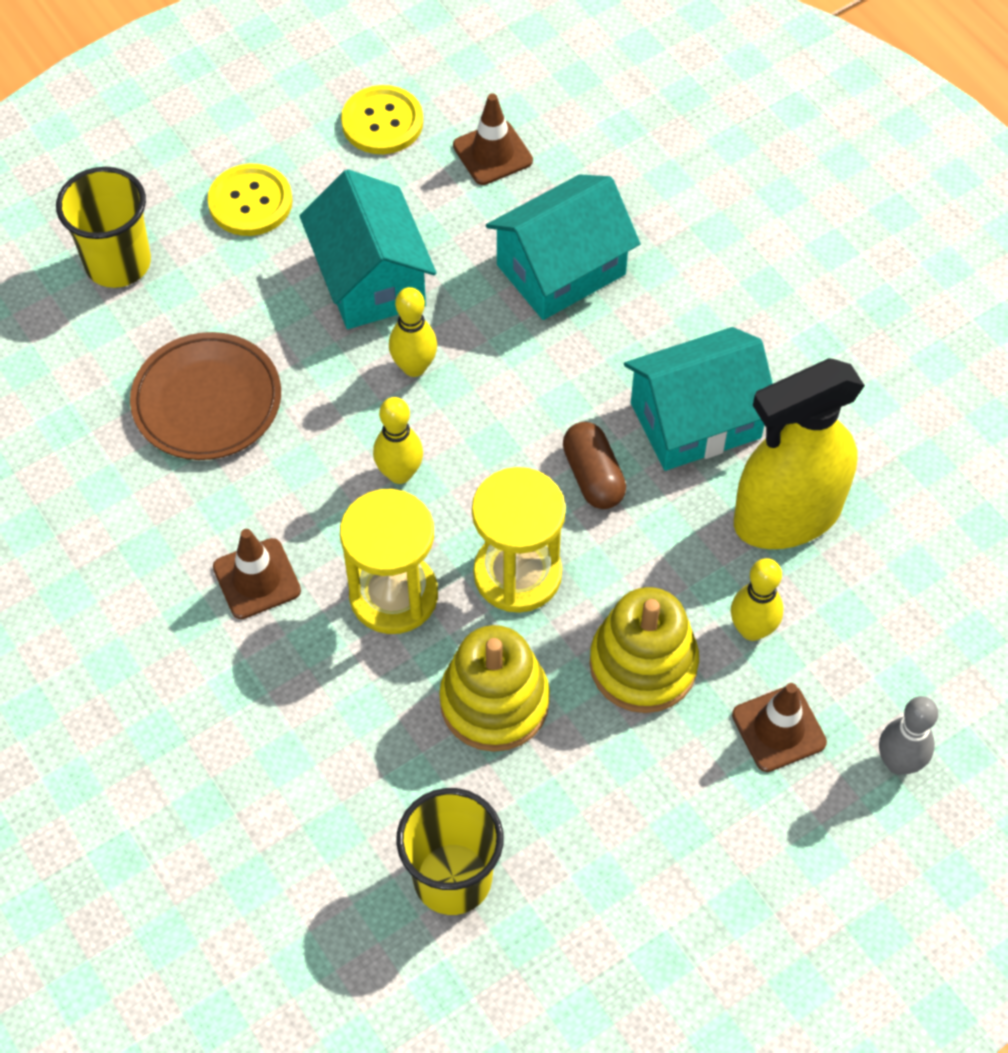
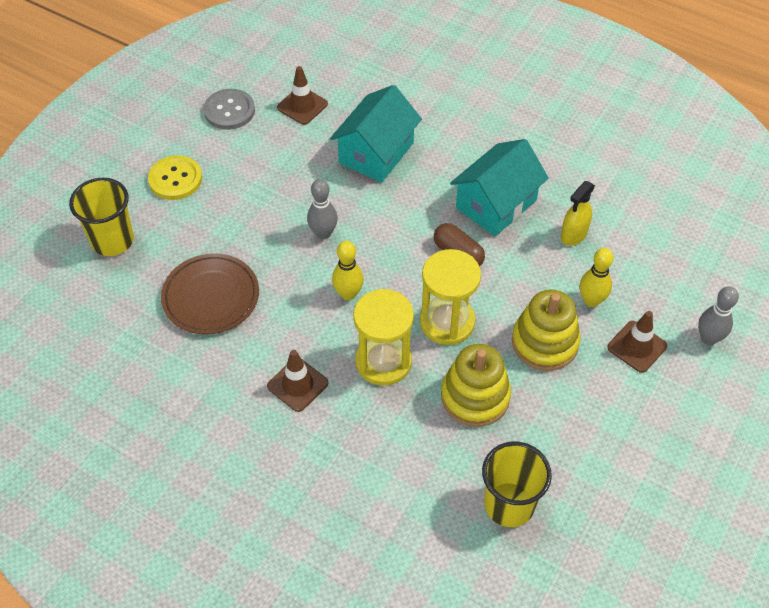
camera: 25 degrees left, 5 degrees down
(370, 279) = (270, 195): turquoise house -> none
(382, 122) = (229, 111): yellow button -> grey button
(414, 367) = (323, 233): yellow bowling pin -> grey bowling pin
(786, 516) = (573, 235): yellow spray bottle -> yellow spray bottle, size x0.49

